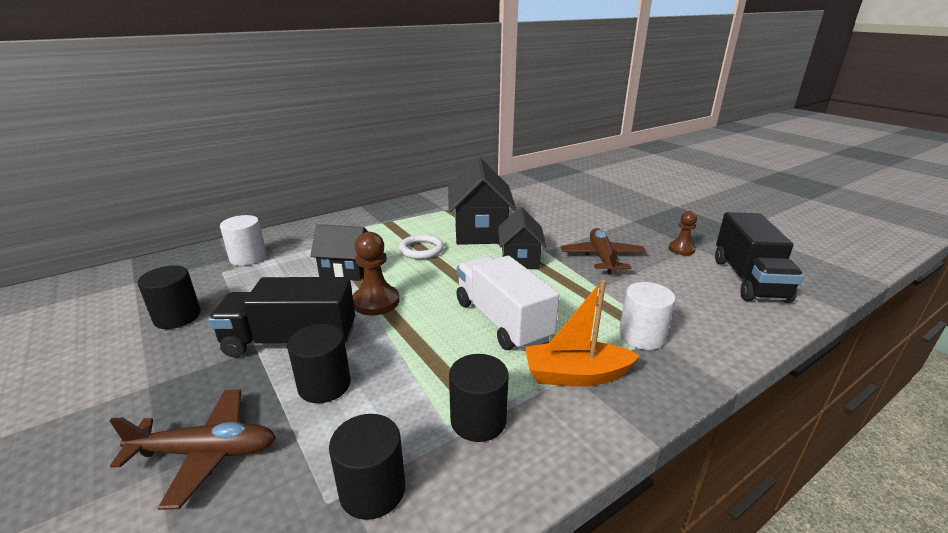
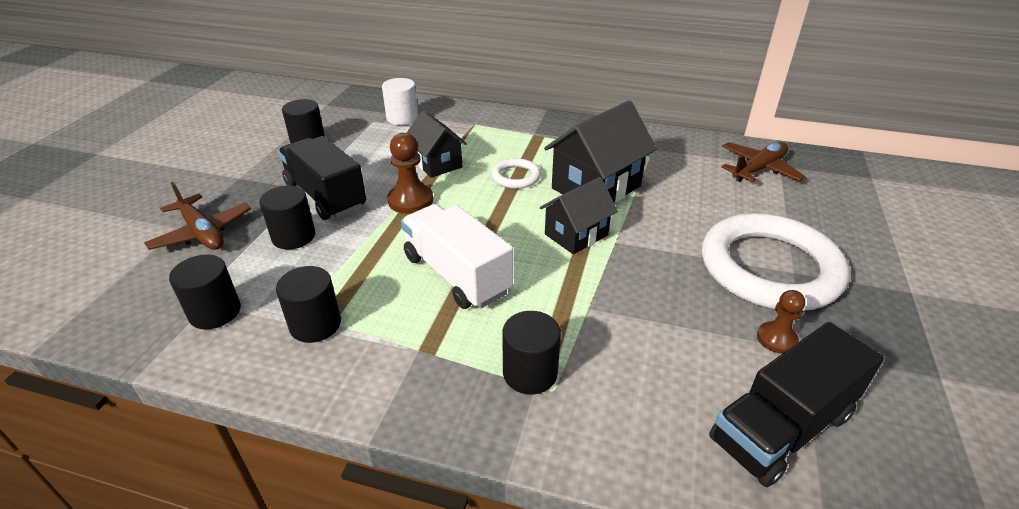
camera: 50 degrees right, 10 degrees up
(502, 321) = (456, 274): white truck -> white truck turned 60 degrees counterclockwise
(576, 375) = (420, 353): orange boat -> none
(602, 257) = (657, 284): brown plane -> brown plane (758, 169)
(623, 224) = (769, 268): none -> white ring
(641, 336) = (530, 373): white cylinder -> black cylinder

